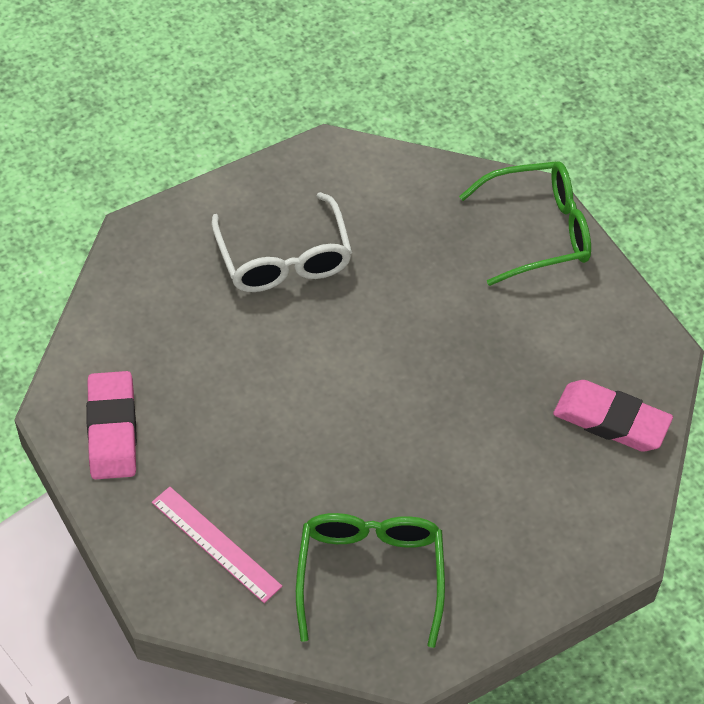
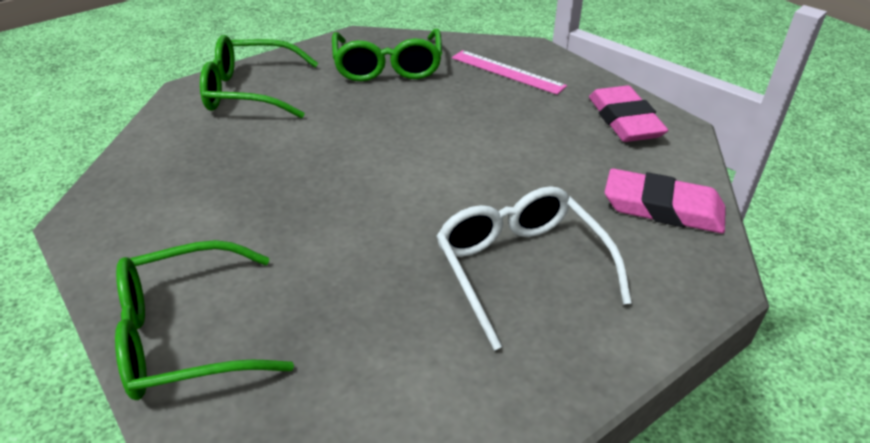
camera: 175 degrees right, 15 degrees down
(545, 537) = (250, 91): none -> green glasses
(611, 420) = (165, 160): pink eraser -> pink eraser (662, 208)

